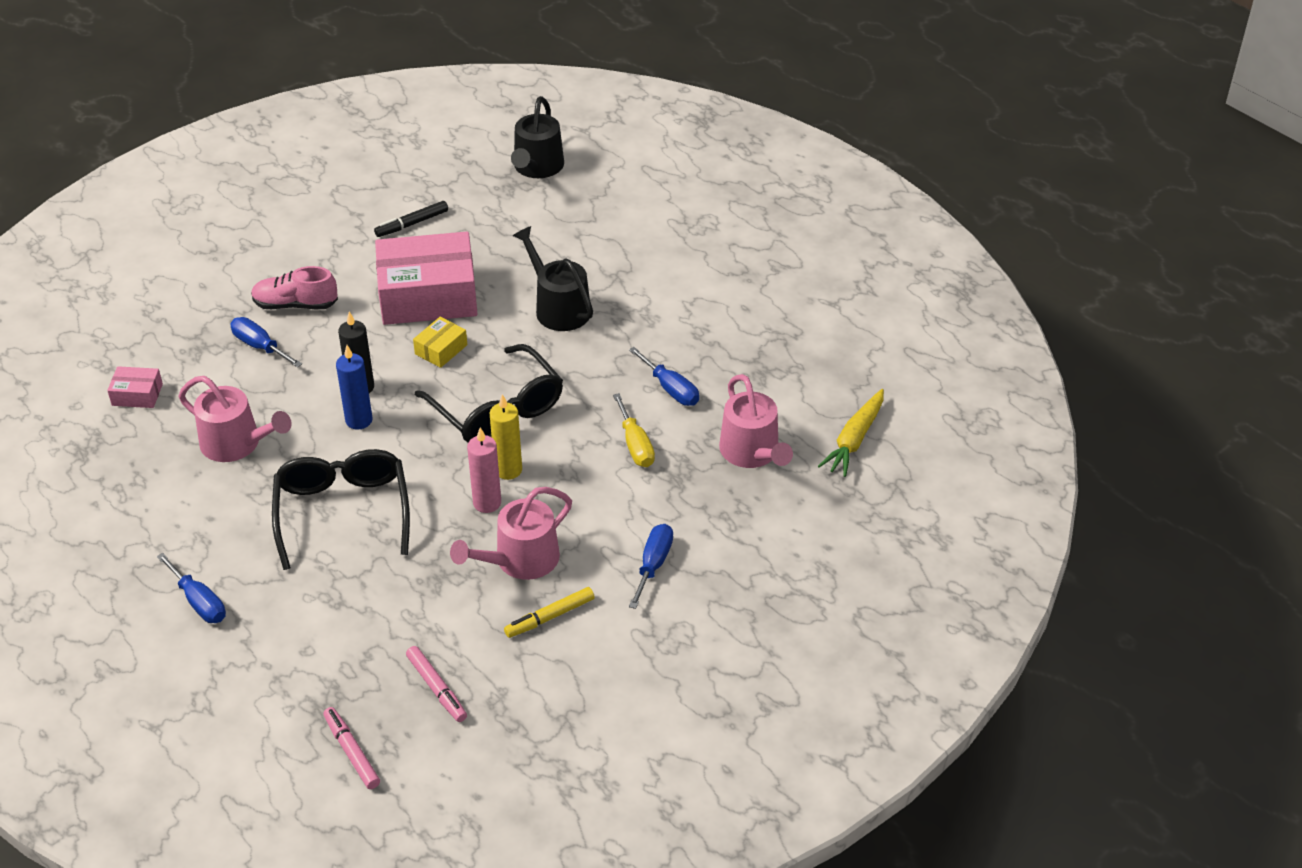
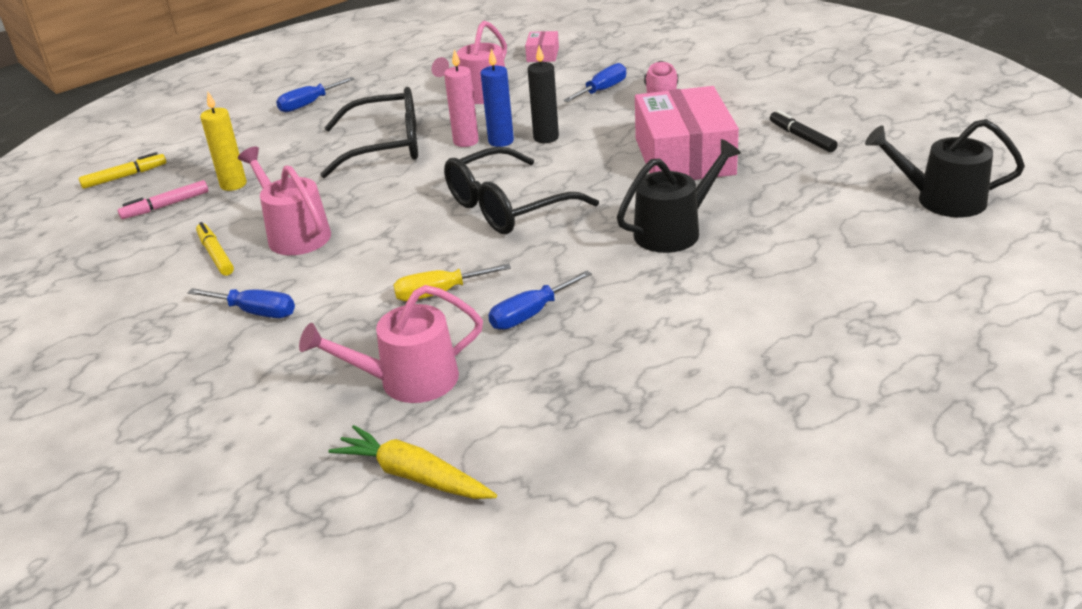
camera: 95 degrees right, 10 degrees down
(351, 752) = (125, 176): pink marker -> yellow marker
(441, 349) = (600, 170): yellow box -> none
(487, 503) = (376, 211): pink candle -> pink candle (466, 141)
(508, 470) = (418, 219): yellow candle -> yellow candle (233, 184)

